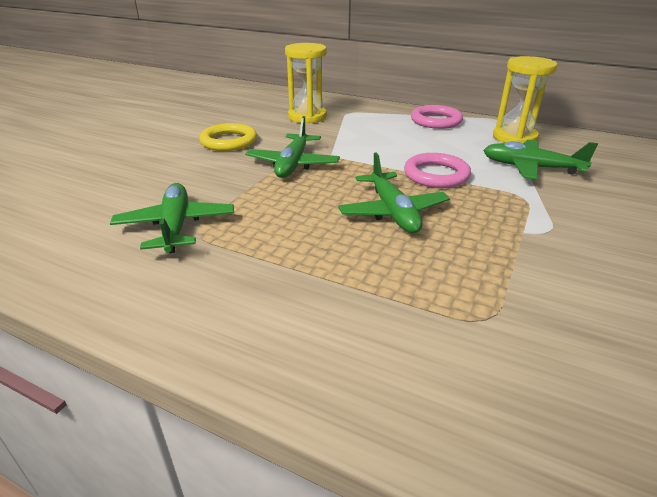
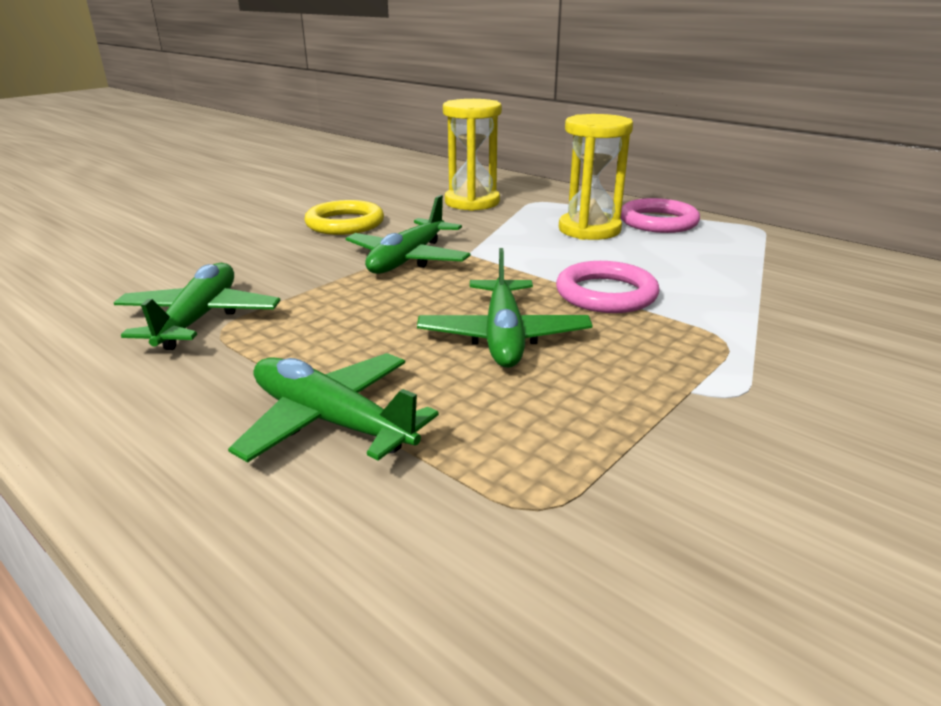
camera: 15 degrees right, 5 degrees down
(514, 138) = (770, 255): yellow hourglass -> yellow hourglass (589, 230)
(530, 168) = (768, 299): green plane -> green plane (331, 421)

